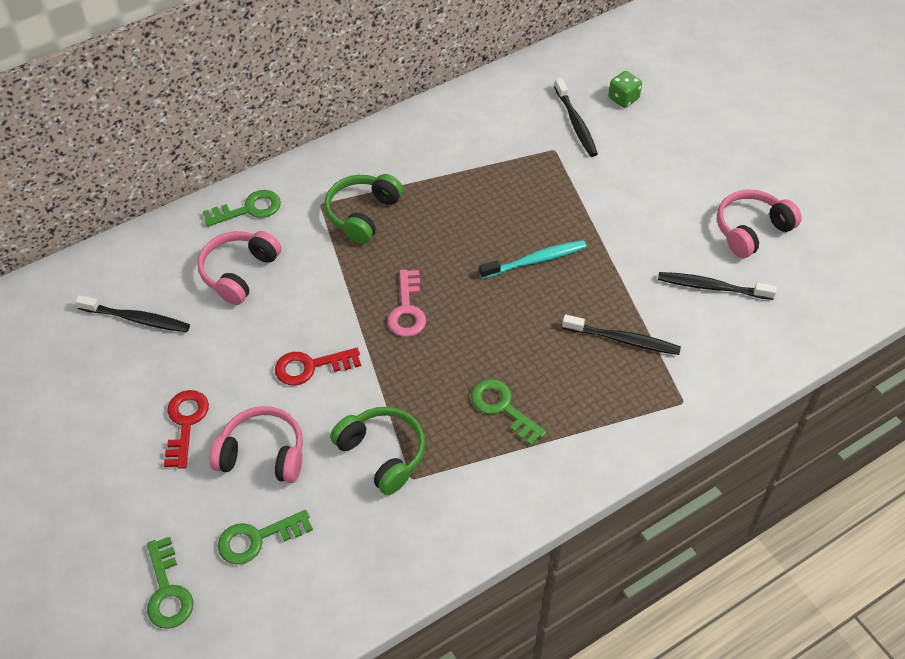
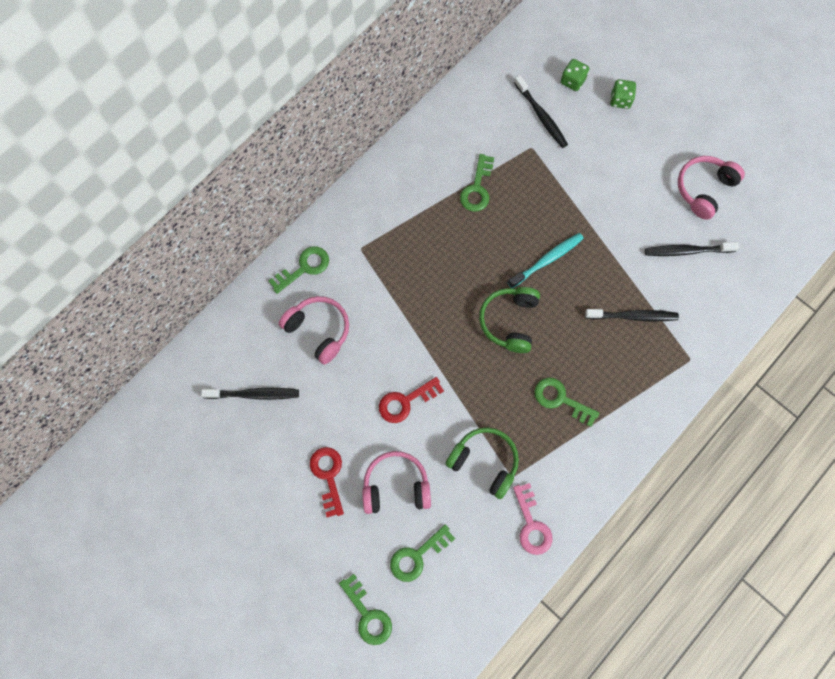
camera: 15 degrees left, 20 degrees up
(239, 272) = (319, 330): pink headphones -> pink headphones turned 120 degrees clockwise
(362, 214) = (398, 249): green headphones -> green headphones (509, 321)
(407, 310) = (462, 331): pink key -> pink key (531, 524)
(477, 175) = (477, 188): none -> green key
(674, 126) = (620, 100): none -> green dice

